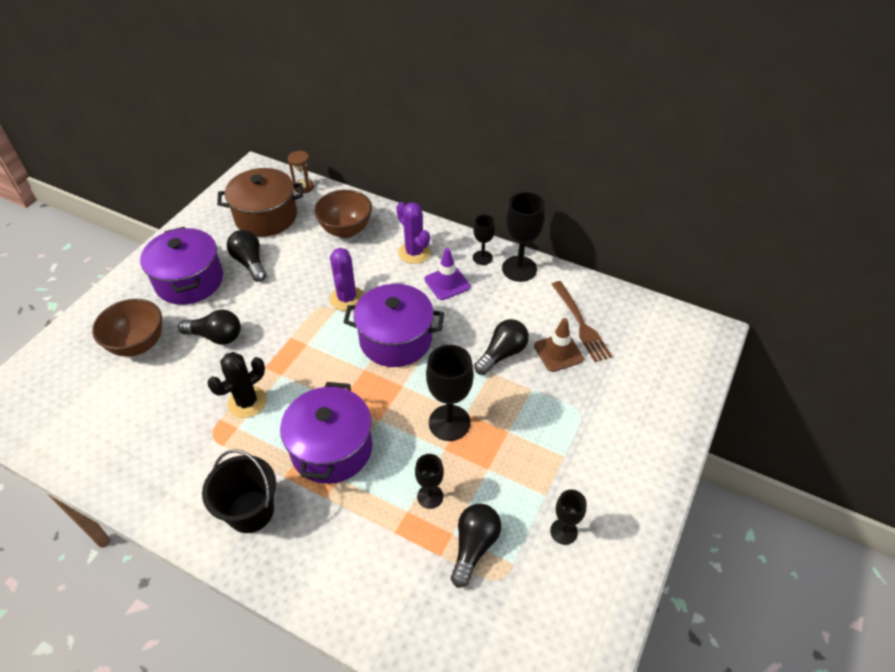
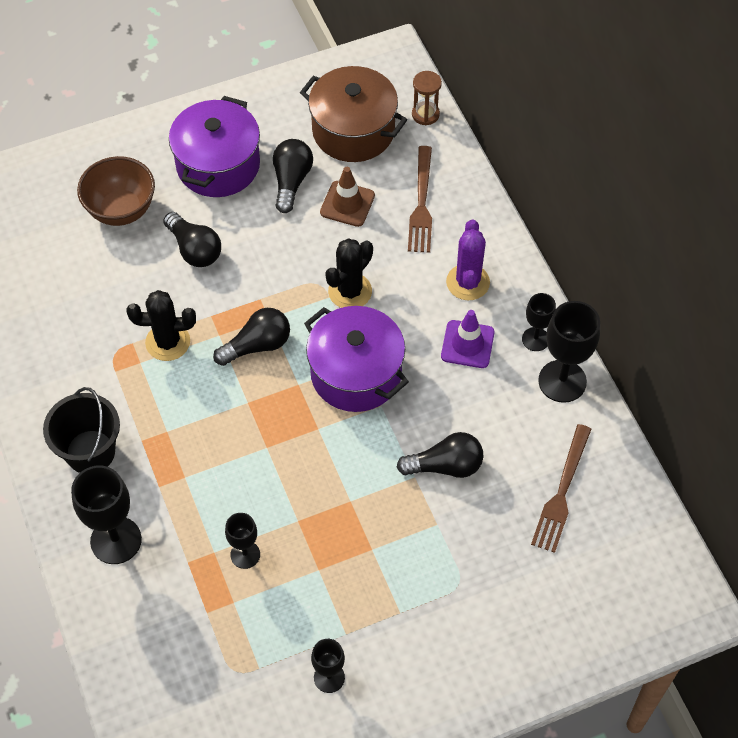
camera: 40 degrees right, 10 degrees up
(332, 448) = (201, 444): purple pot -> none
(346, 230) = (421, 204): brown bowl -> brown fork
(347, 298) = (350, 291): purple cactus -> black cactus
(449, 423) = (326, 498): black goblet -> black goblet (116, 540)
(474, 546) = (241, 627): black light bulb -> black light bulb (257, 345)
(558, 352) = (504, 506): brown traffic cone -> brown traffic cone (347, 204)

